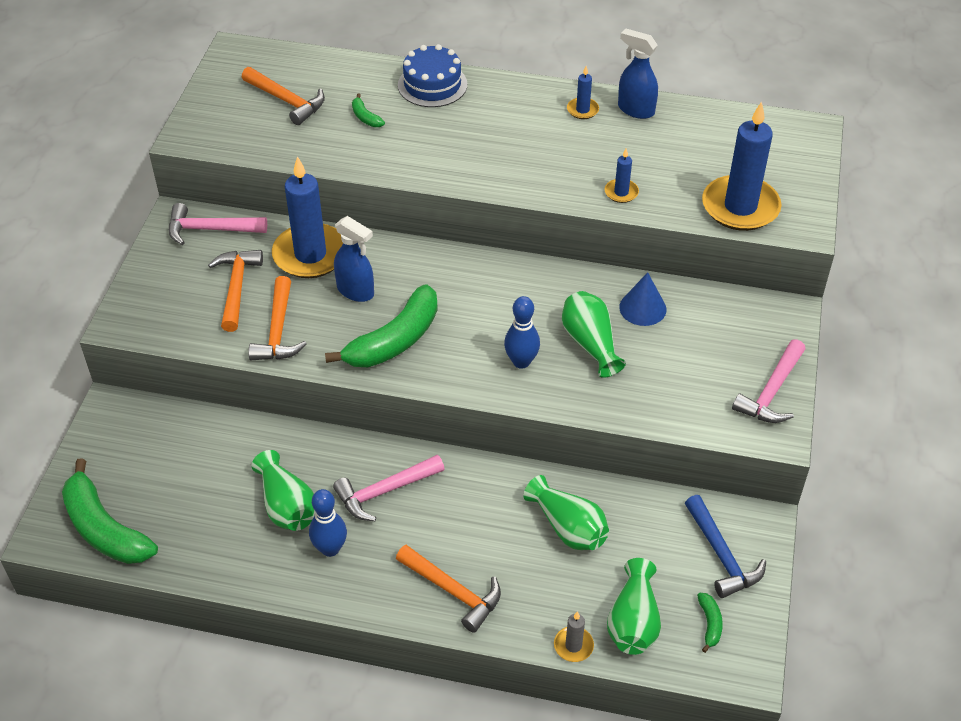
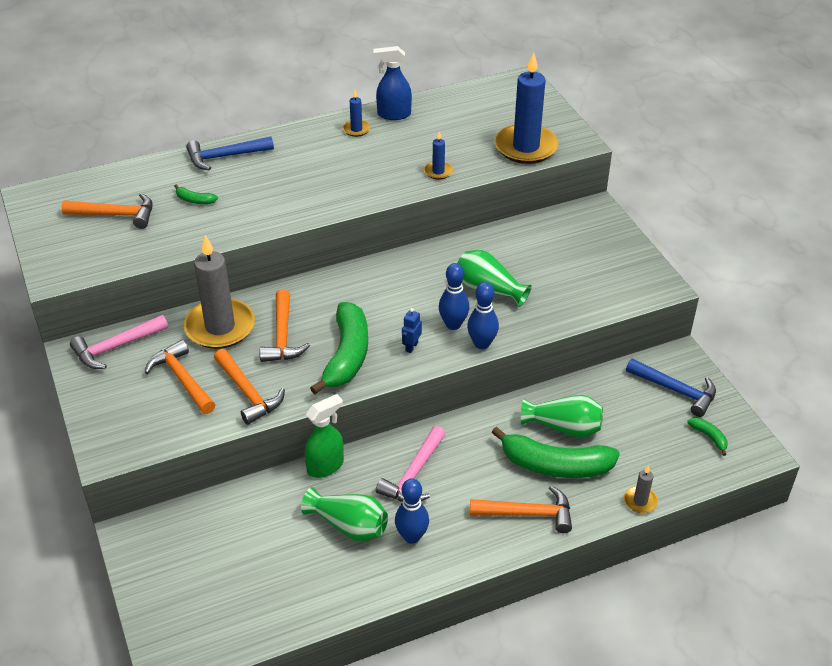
camera: 35 degrees left, 5 degrees down
(105, 528) = (215, 626): green banana -> green banana (555, 465)
(310, 254) = (220, 327): blue candle -> grey candle
(316, 438) = (326, 466): none -> green spray bottle
(356, 291) = (282, 336): blue spray bottle -> orange hammer
(432, 85) = (225, 157): blue cake -> blue hammer
(461, 363) = (411, 347): none -> blue robot
(530, 396) = (482, 344): none -> blue bowling pin
(633, 621) = (662, 463): green vase -> none
(642, 308) = (501, 250): blue cone -> none
(772, 391) = (633, 262): pink hammer -> none

